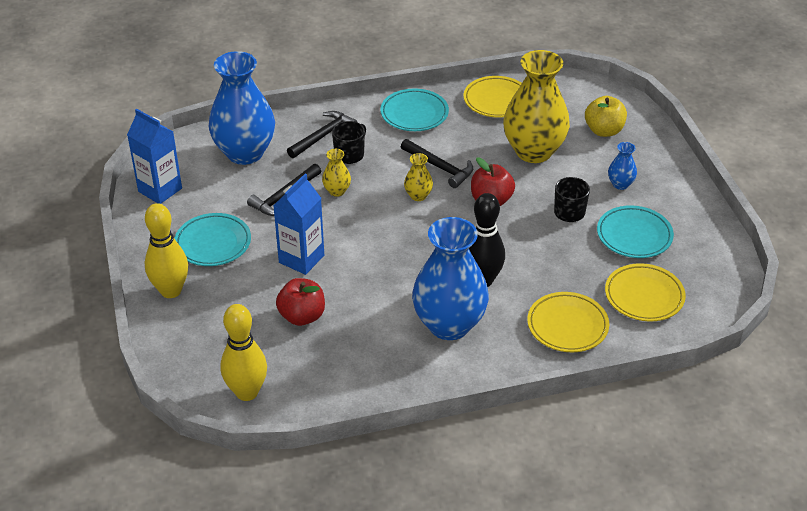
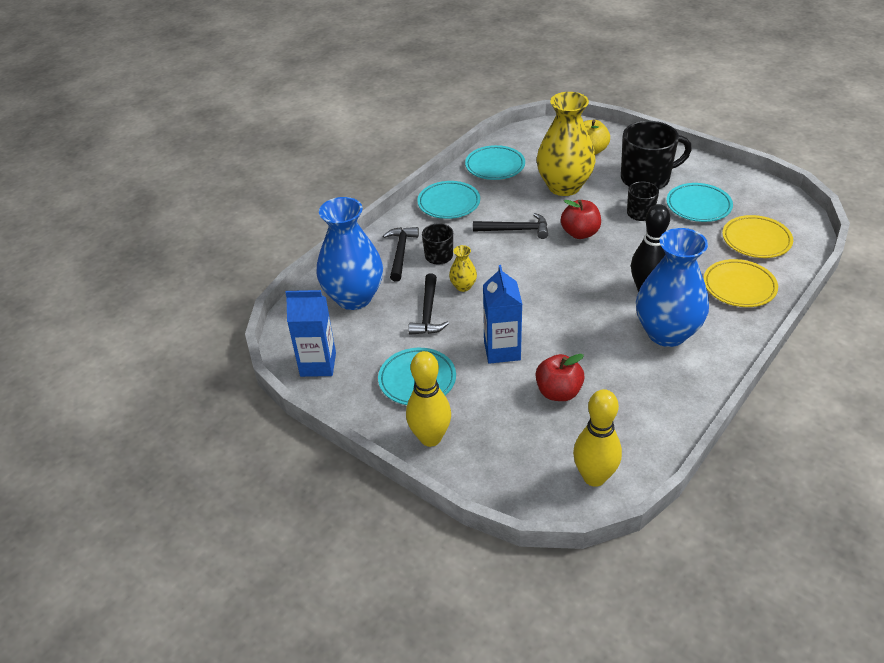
camera: 35 degrees left, 0 degrees up
(418, 196) = (526, 257): yellow vase -> none
(496, 100) = (495, 166): yellow plate -> turquoise plate
(620, 184) = (646, 179): blue vase -> black mug

